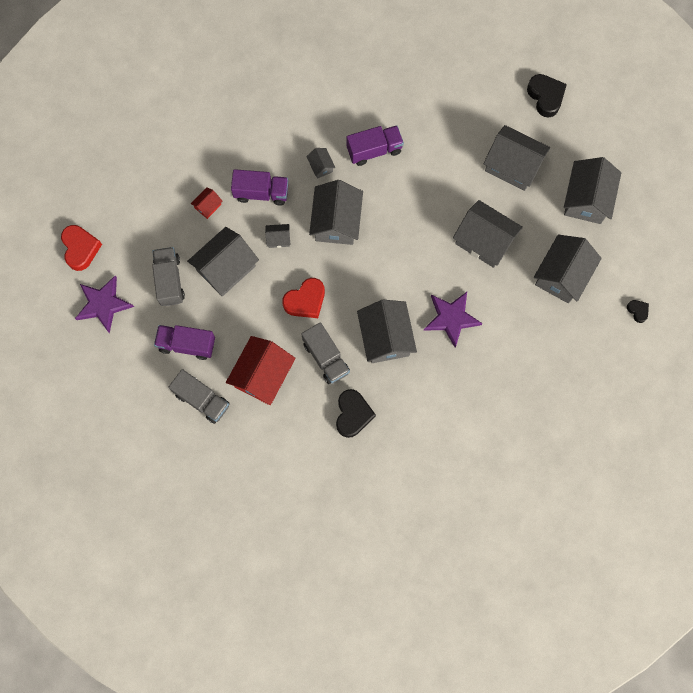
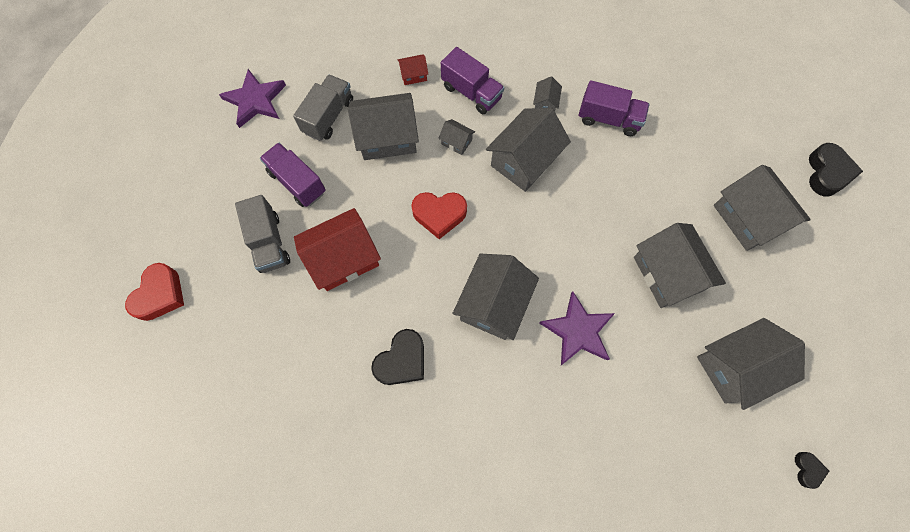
camera: 35 degrees right, 5 degrees down
(80, 249) = (276, 44): red heart -> red heart (160, 295)
(326, 358) = (418, 283): grey truck -> none
(586, 199) = (814, 303): grey house -> none

